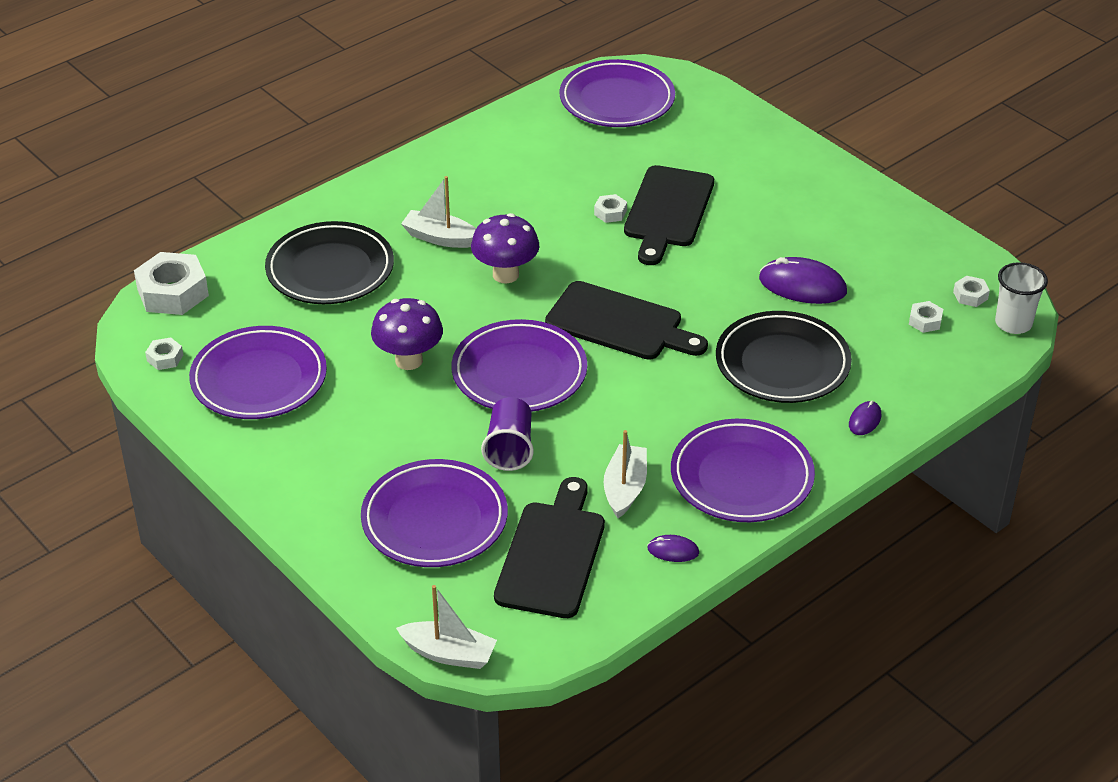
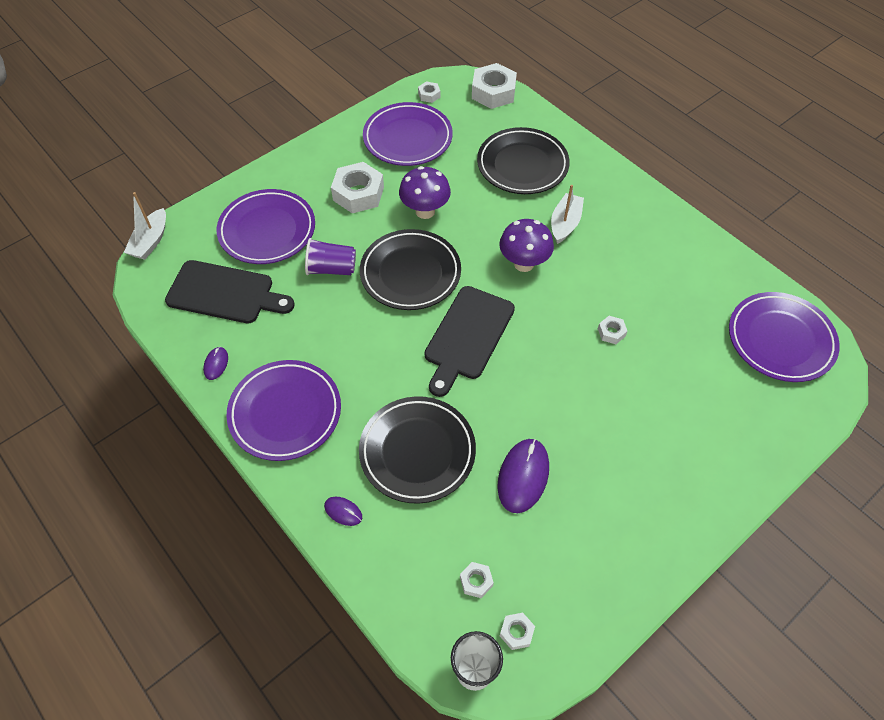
camera: 90 degrees right, 15 degrees up
(368, 427) = (358, 193): none -> white nut
(519, 373) = (410, 273): purple plate -> black plate
(625, 488) = (283, 336): white boat -> none
(668, 211) = (619, 375): black cutting board -> none

